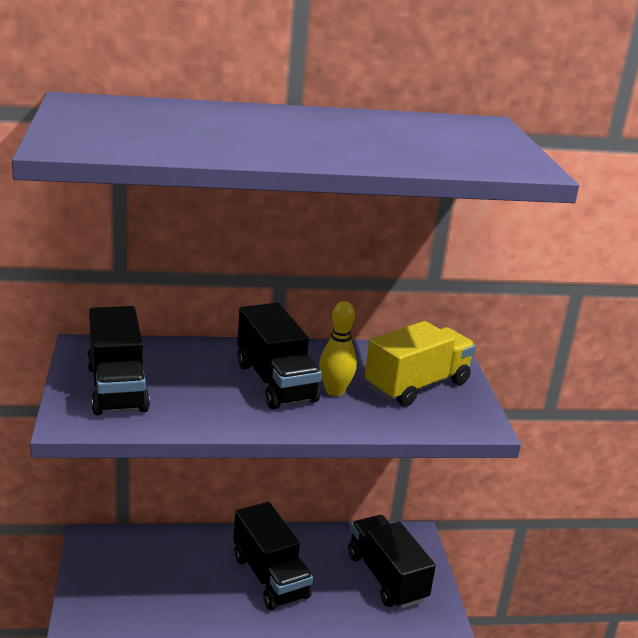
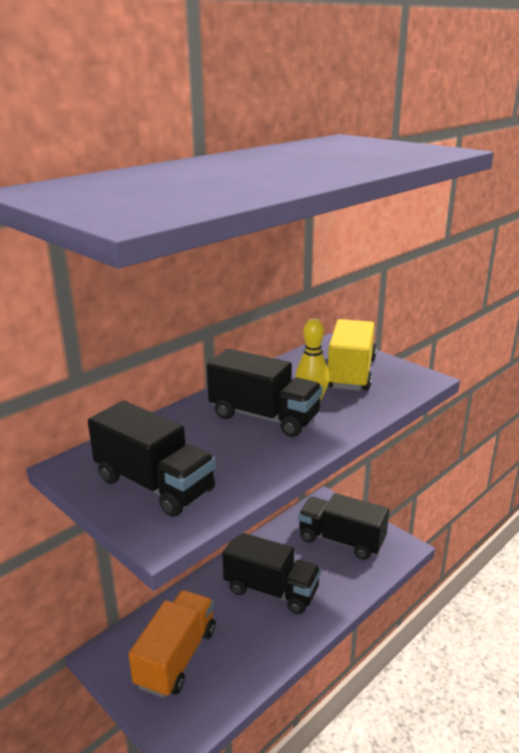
camera: 35 degrees left, 0 degrees up
(138, 576) = (176, 657): none -> orange truck

